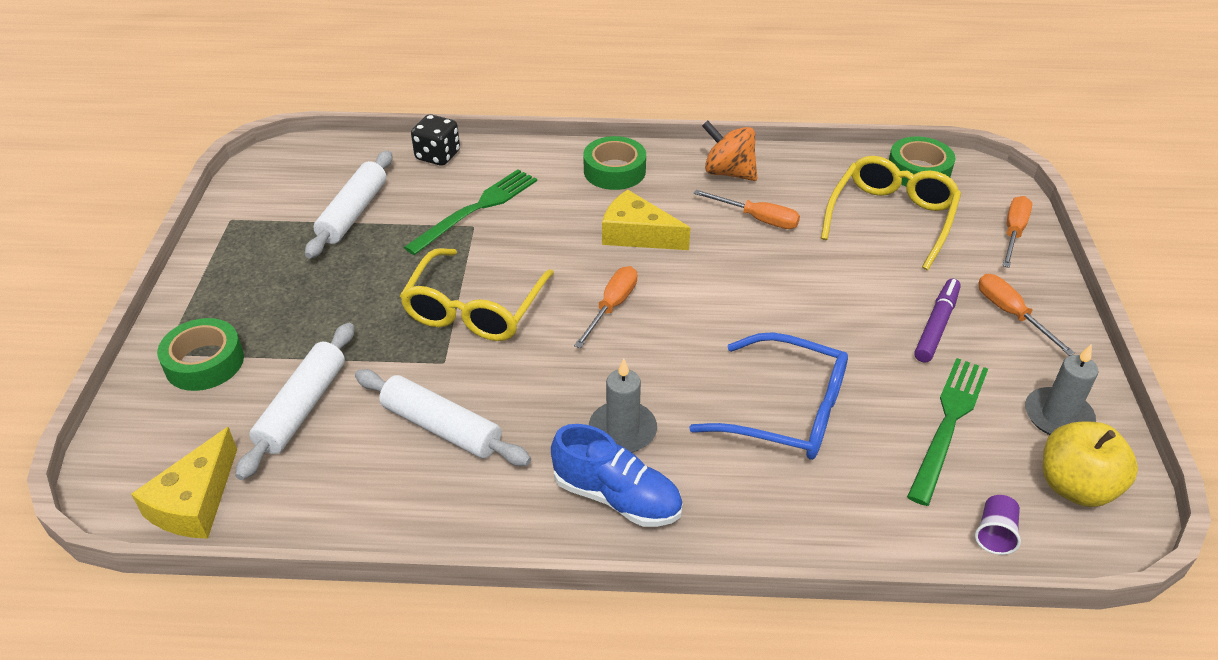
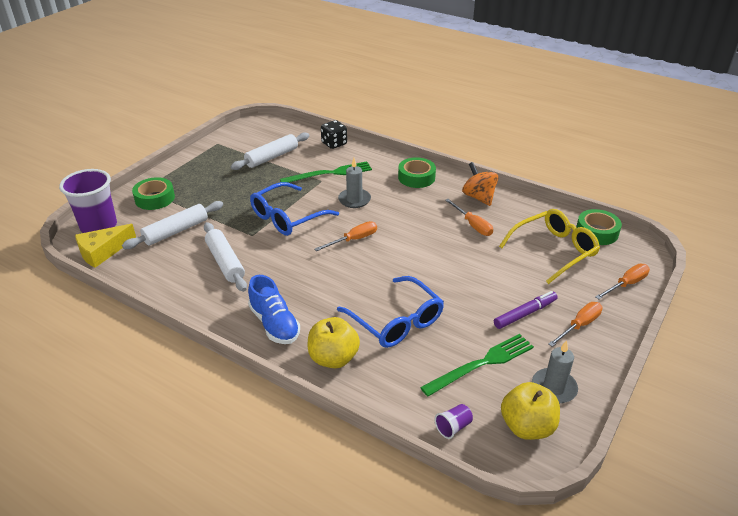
camera: 30 degrees right, 5 degrees down
(141, 457) = (99, 226): none -> purple cup
(475, 308) = (288, 217): yellow glasses -> blue glasses
(622, 430) = (305, 296): grey candle -> grey candle (354, 200)
(637, 234) = (399, 211): yellow cheese -> none
(752, 510) = (333, 358): none -> yellow apple
(1011, 314) = (579, 325): orange screwdriver -> orange screwdriver turned 45 degrees clockwise

